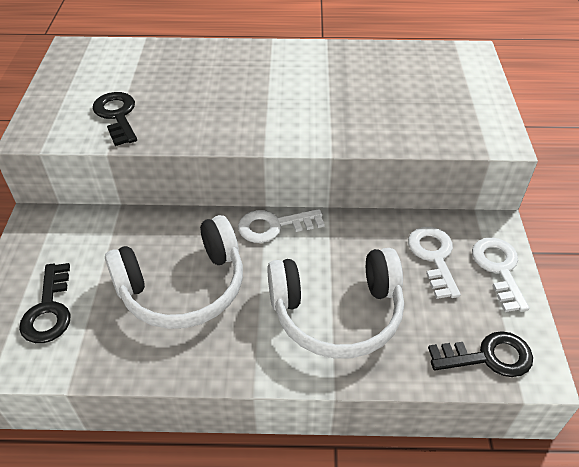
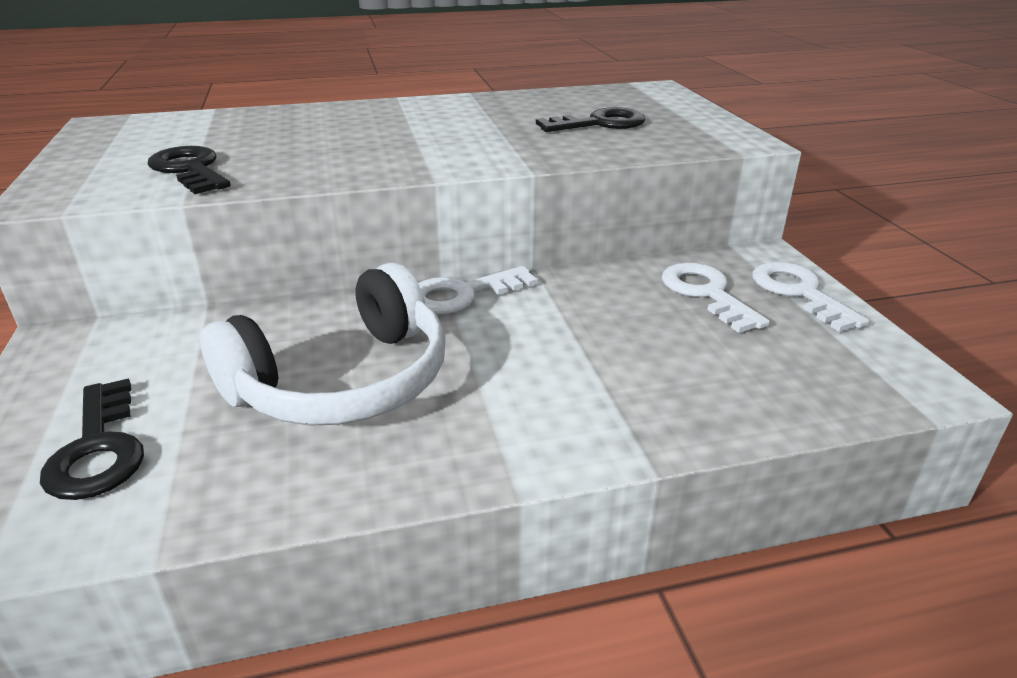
camera: 15 degrees left, 15 degrees down
(337, 313) = (605, 371): white headphones -> none
(488, 356) = (852, 383): black key -> black key (600, 123)

